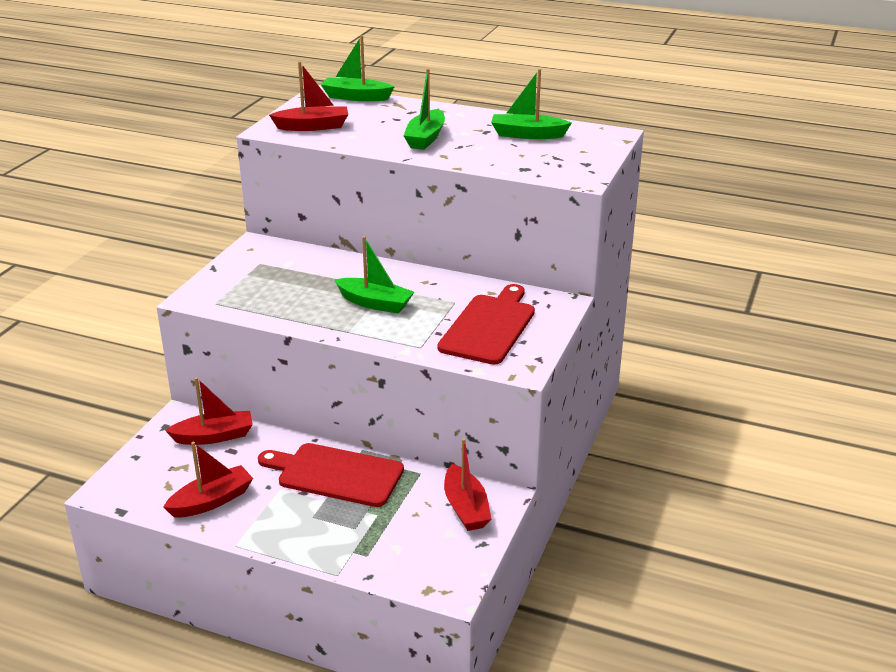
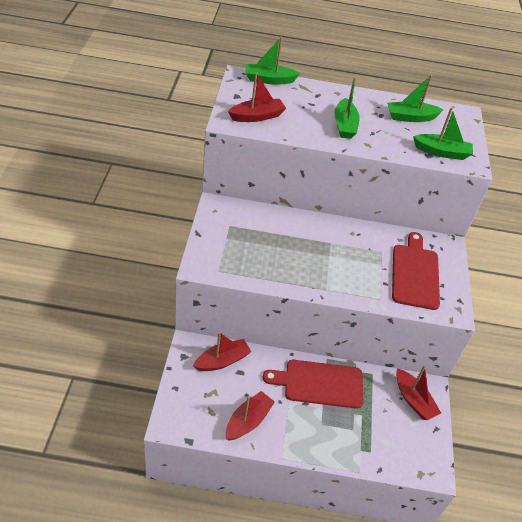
camera: 20 degrees left, 15 degrees up
(375, 303) = (329, 258): green boat -> green boat (441, 152)

